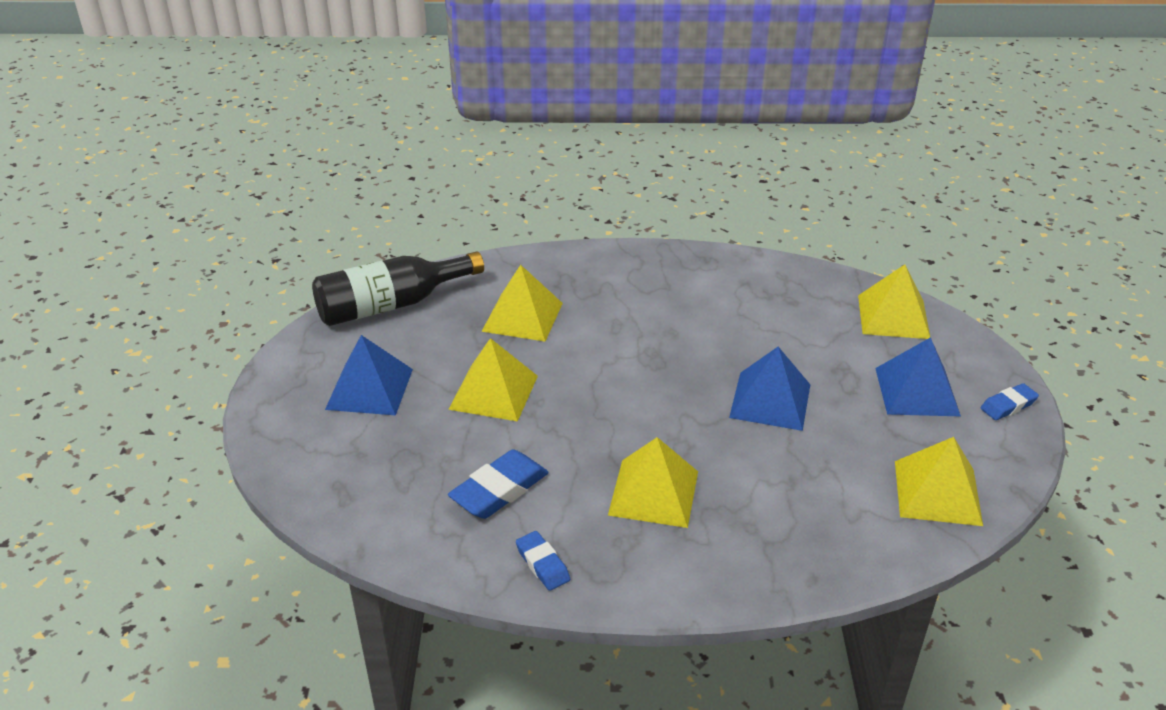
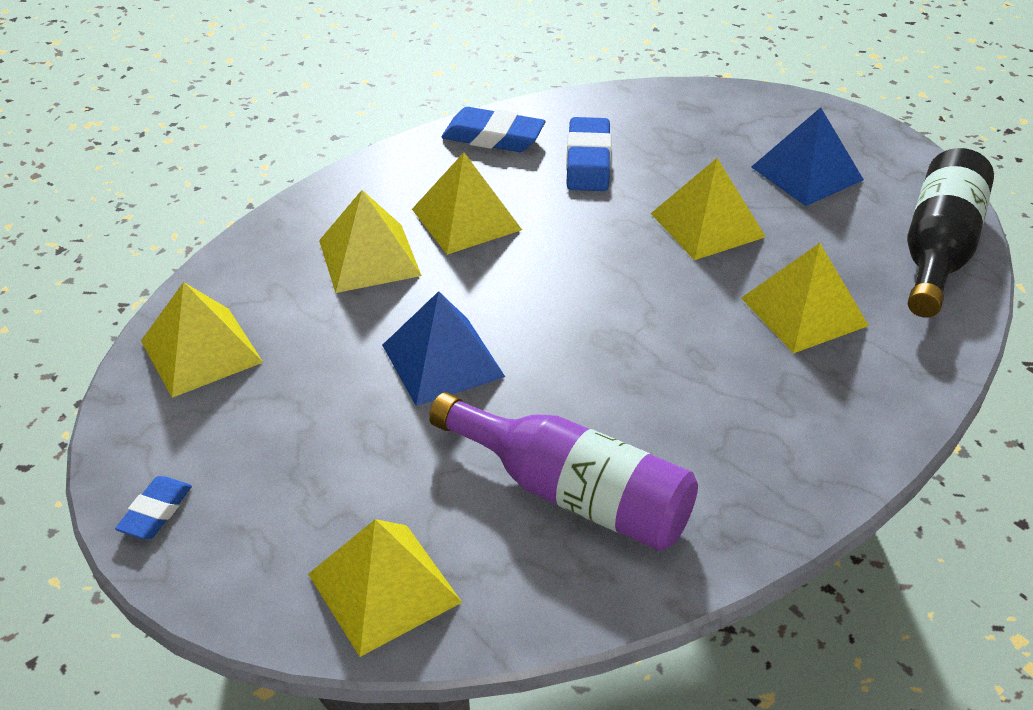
camera: 140 degrees right, 5 degrees up
(542, 564) = (493, 137): blue eraser -> blue eraser, size x1.66
(759, 501) = (369, 257): none -> yellow pyramid
(761, 306) = (573, 494): none -> purple bottle
(916, 391) = (283, 468): blue pyramid -> none

